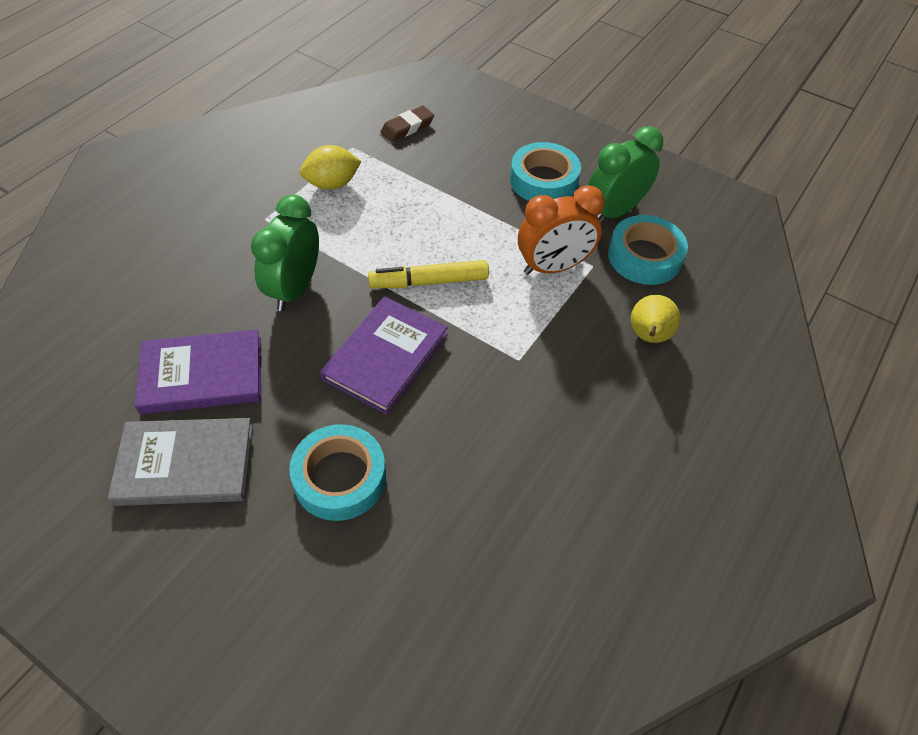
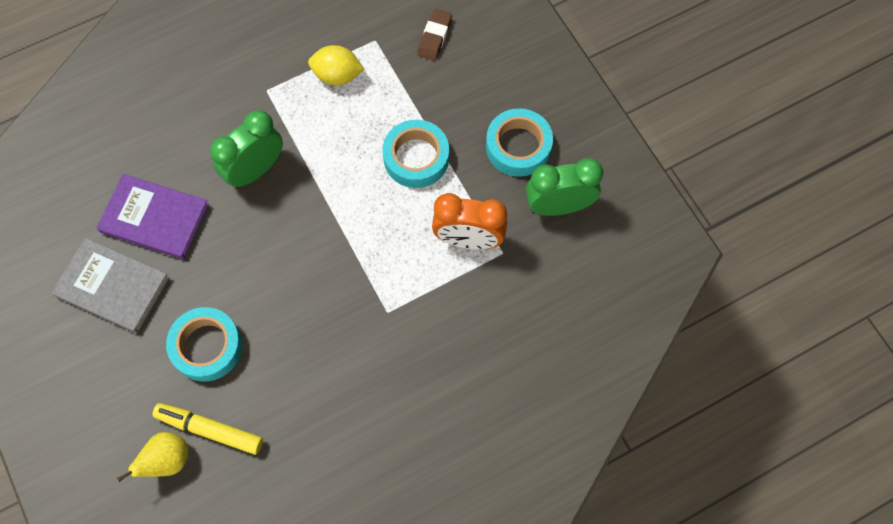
camera: 30 degrees right, 15 degrees up
(385, 356) = (290, 263): purple book -> none
(407, 127) = (434, 37): brown eraser -> brown eraser turned 60 degrees counterclockwise
(429, 281) = (360, 209): yellow marker -> yellow marker (210, 429)
(644, 257) = (552, 264): turquoise tape -> turquoise tape (416, 158)
(648, 336) = (502, 340): yellow pear -> yellow pear (167, 460)

